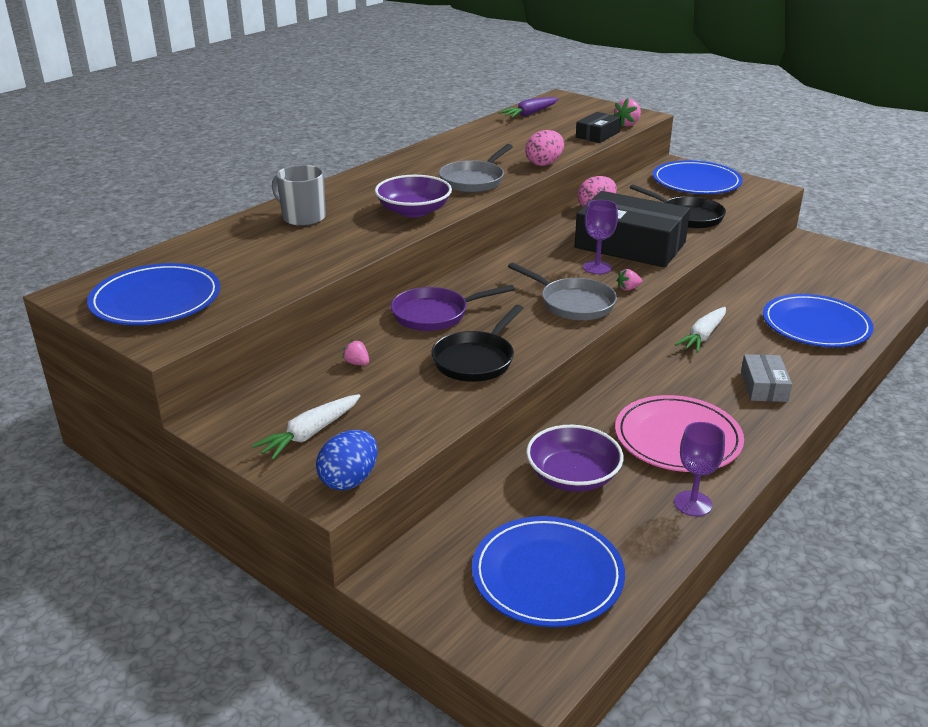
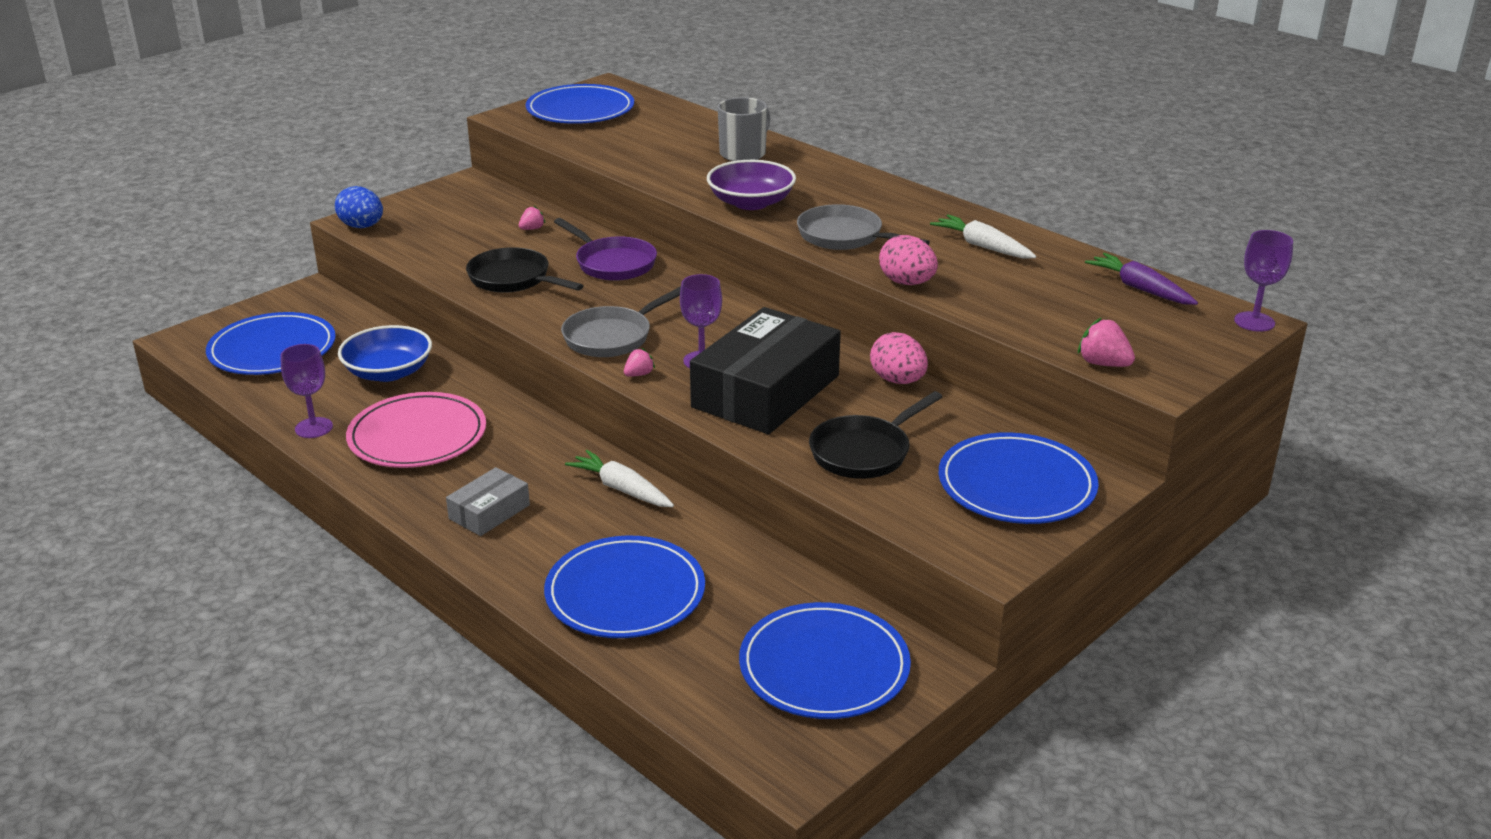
camera: 95 degrees right, 0 degrees up
(310, 434) = (431, 213): white carrot -> white carrot (982, 246)
(435, 314) = (612, 263): purple pan -> purple pan turned 150 degrees clockwise
(561, 96) = (1254, 322): none -> purple goblet
(572, 476) = (388, 372): purple bowl -> blue bowl
(597, 135) = (1042, 333): black box -> none
(628, 288) = (639, 374): pink strawberry -> pink strawberry turned 60 degrees clockwise
(763, 386) = (489, 512): grey box -> grey box turned 60 degrees counterclockwise
(832, 266) = (824, 666): none -> blue plate

